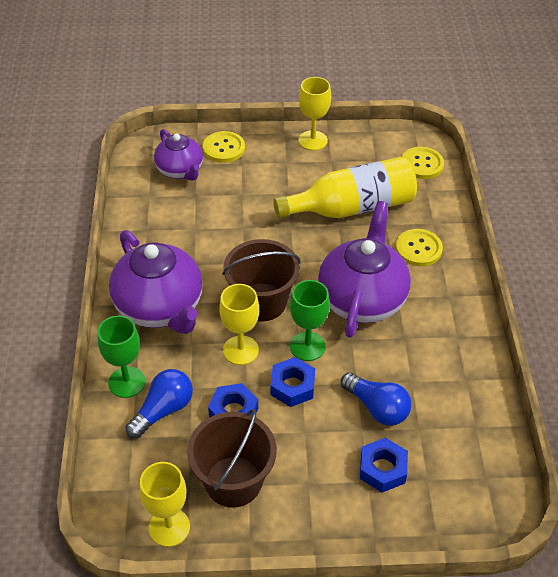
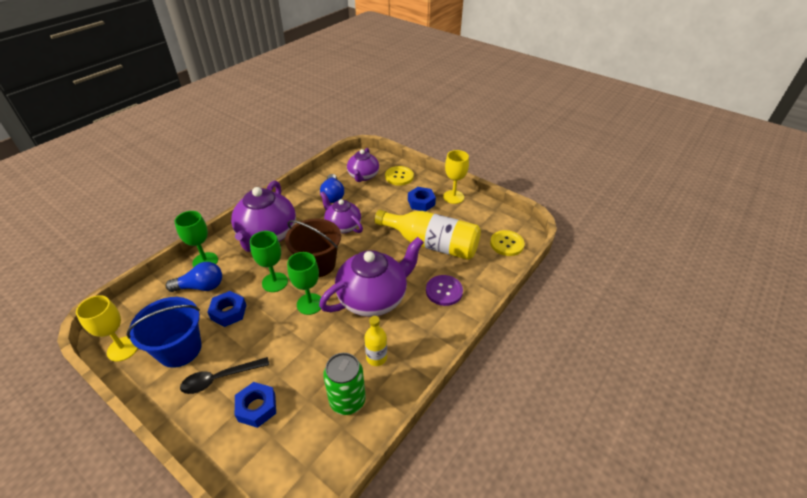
camera: 40 degrees right, 5 degrees down
(233, 481) = (180, 349): brown bucket -> blue bucket
(234, 244) = (343, 226): none -> purple teapot
(240, 350) = (275, 282): yellow goblet -> green goblet
(292, 386) = (274, 320): blue nut -> blue nut (421, 202)
(313, 473) = (220, 378): none -> black spoon
(377, 408) = (301, 367): blue light bulb -> blue light bulb (333, 195)
(418, 249) = (444, 291): yellow button -> purple button
(432, 350) = (376, 358): none -> yellow bottle
(452, 403) = (347, 401): none -> green can

